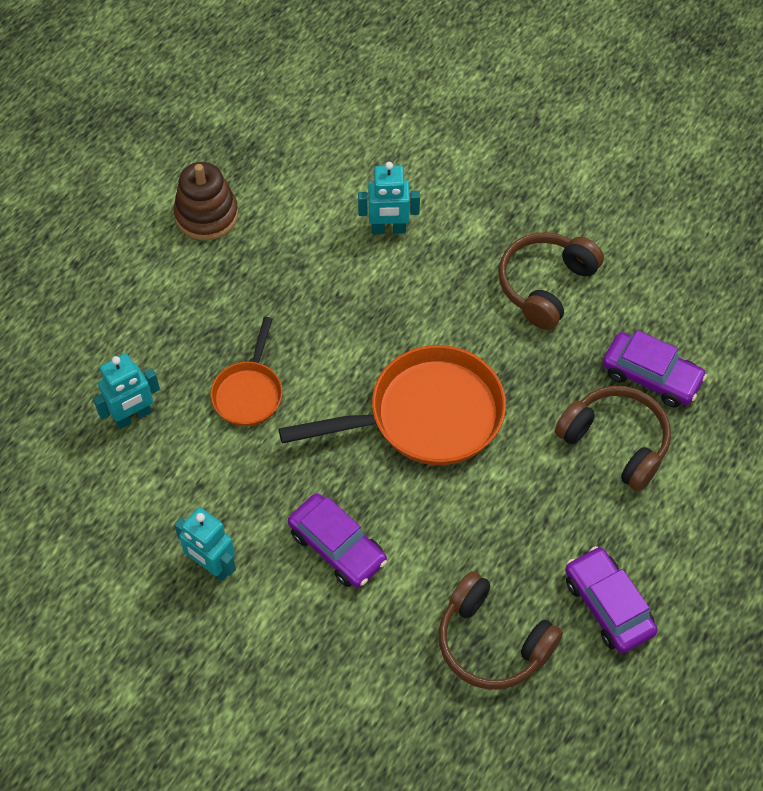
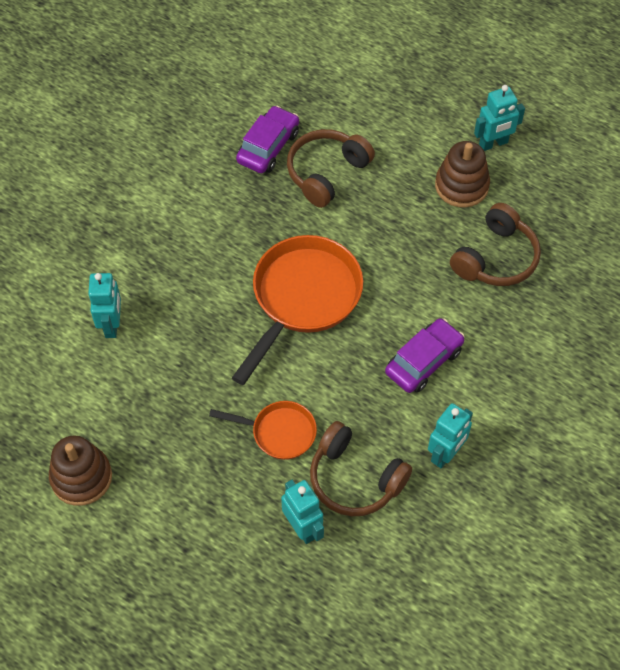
camera: 90 degrees left, 0 degrees up
(426, 416) = (303, 298): orange pan -> orange pan turned 45 degrees clockwise
(545, 285) = (179, 211): brown headphones -> brown headphones (355, 479)
(608, 605) = (461, 186): purple car -> brown stacking toy
(685, 652) = (493, 143): none -> turquoise robot

